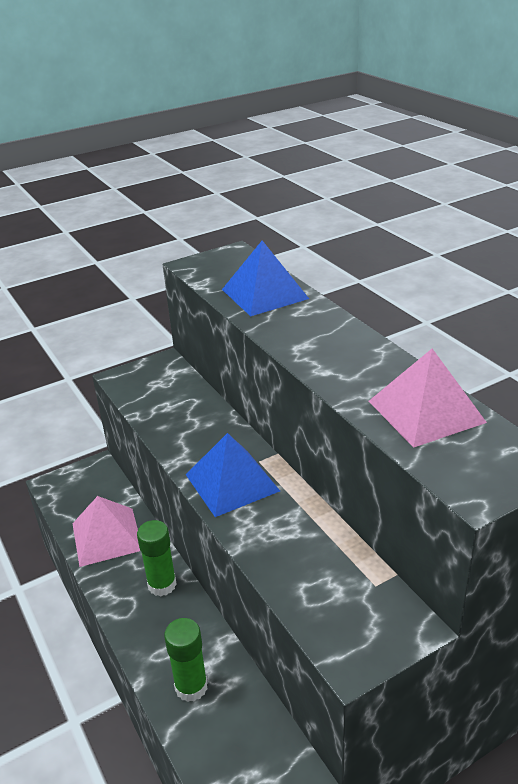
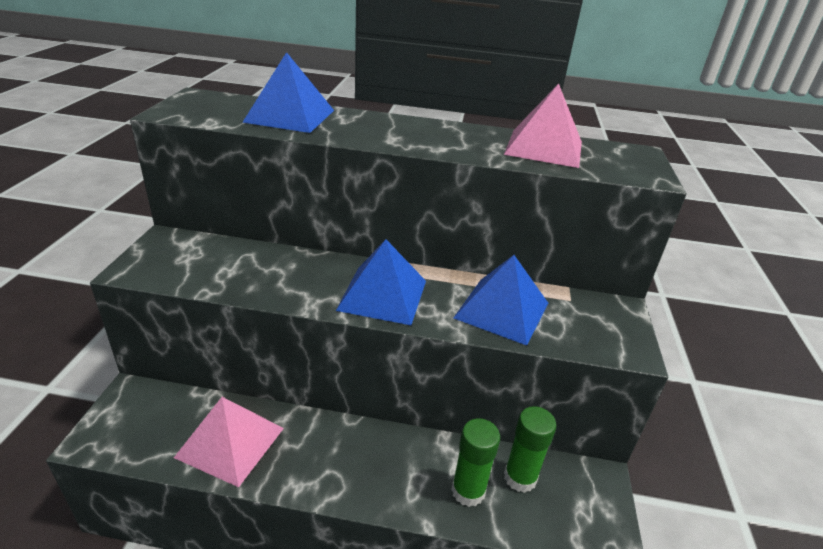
camera: 55 degrees left, 0 degrees up
(162, 585) = (340, 441): green glue stick -> green glue stick (520, 477)
(299, 551) = (501, 310): none -> blue pyramid

